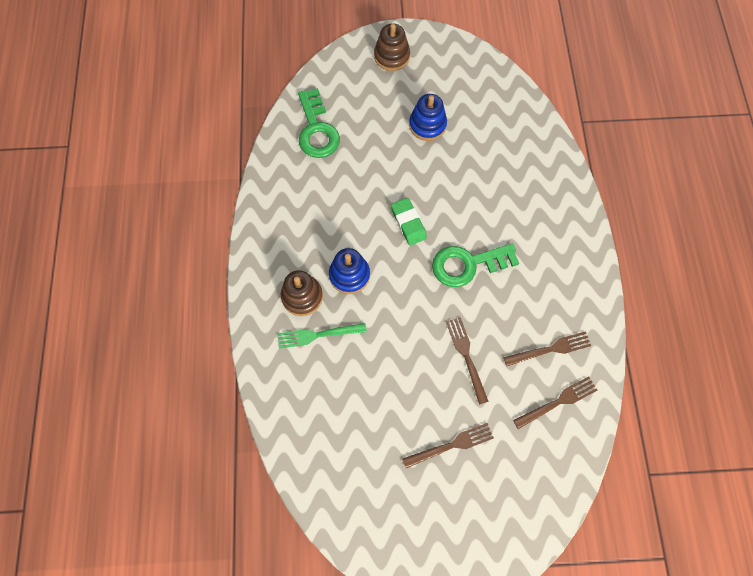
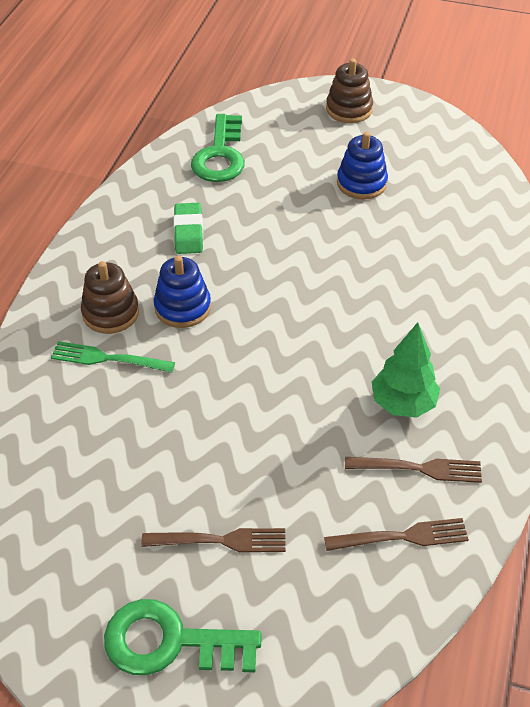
camera: 20 degrees right, 20 degrees down
(408, 223) = (287, 274): green eraser -> green eraser (188, 232)
(466, 356) = (293, 441): brown fork -> none
(467, 264) = (345, 338): green key -> green key (170, 642)
(523, 303) = (403, 403): none -> green tree

